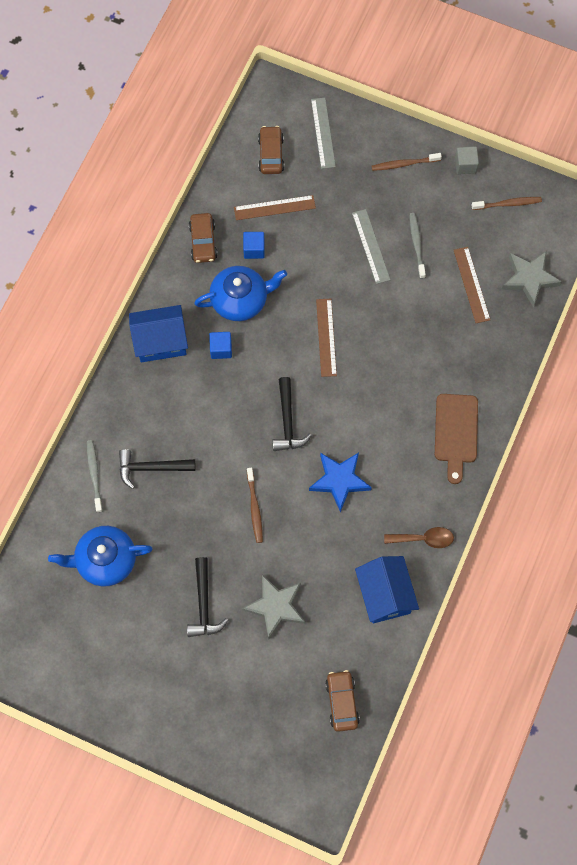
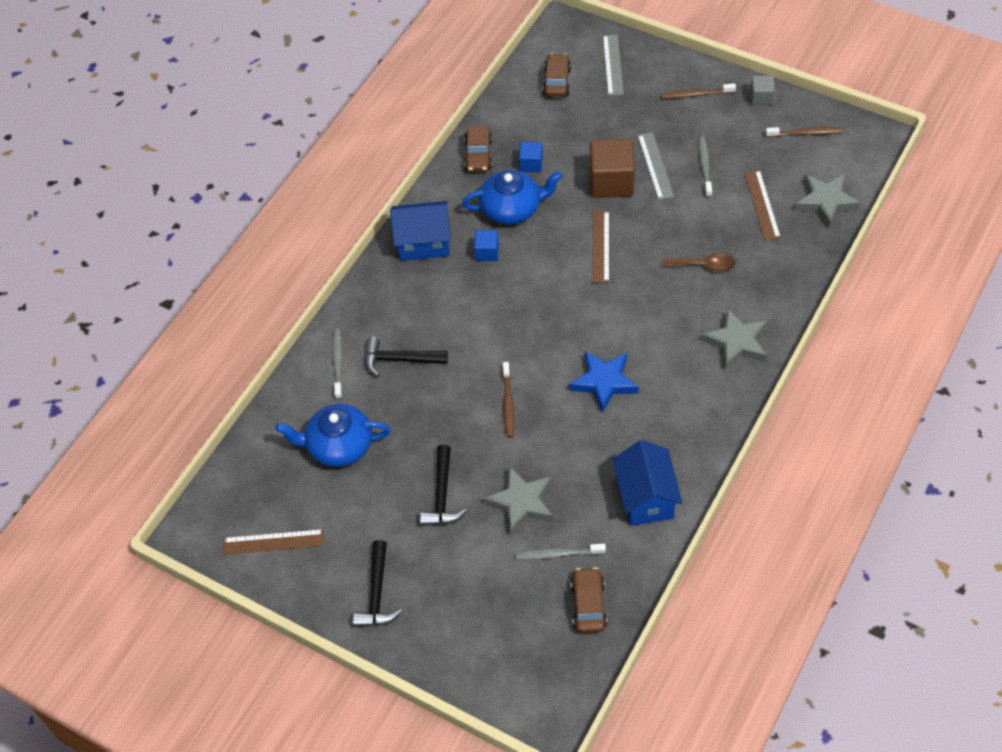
camera: 10 degrees right, 15 degrees down
(274, 207) = (556, 128): brown ruler -> brown ruler (273, 542)
(287, 421) = (552, 323): black hammer -> black hammer (377, 593)
(312, 655) = (558, 554): none -> grey toothbrush
(331, 266) = (611, 182): none -> brown cube
(424, 539) = (694, 444): brown spoon -> brown spoon (704, 265)
(455, 432) = (736, 342): brown cutting board -> grey star

